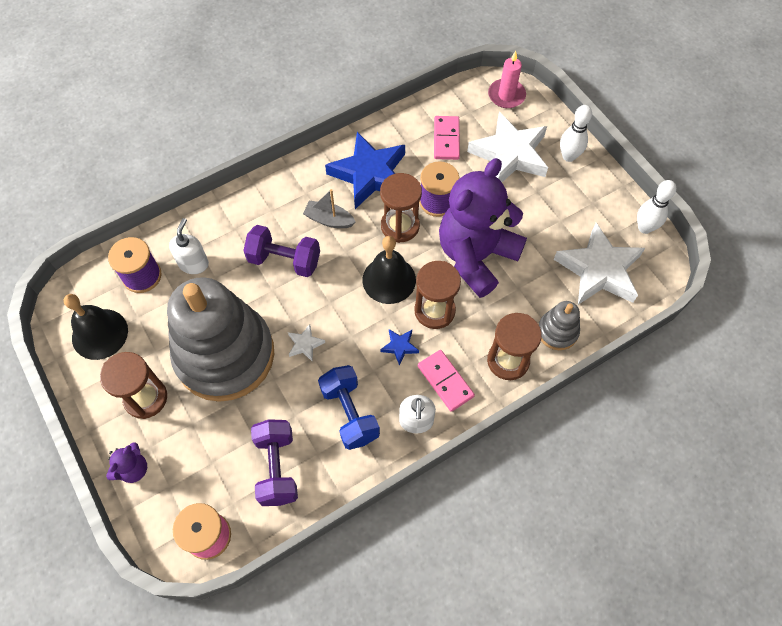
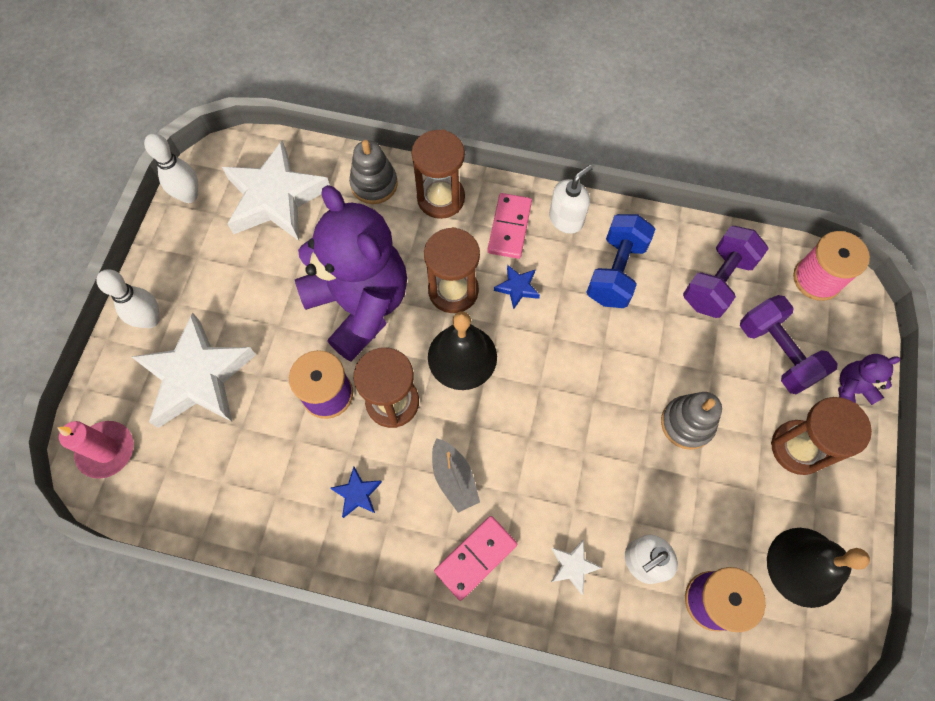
camera: 135 degrees left, 5 degrees up
(225, 355) = (687, 423): grey stacking toy -> grey stacking toy, size x0.42
(284, 260) = (543, 473): purple dumbbell -> purple dumbbell (776, 353)
(305, 344) = (601, 365): white star -> white star (573, 566)
(369, 174) = (357, 493): blue star -> blue star, size x0.41
(446, 139) = (233, 458): pink domino -> pink domino (475, 557)
(476, 256) = (360, 305): purple teddy bear -> purple teddy bear turned 120 degrees counterclockwise

